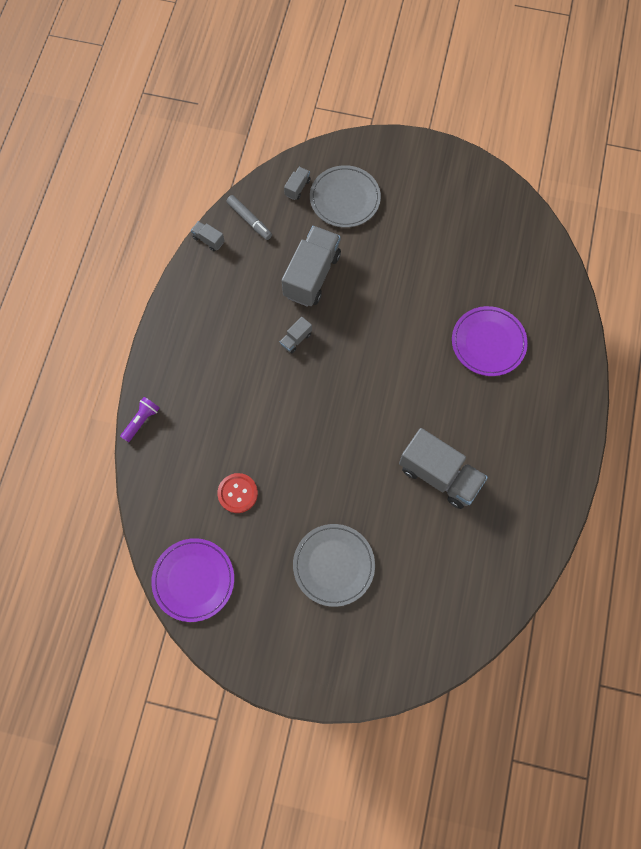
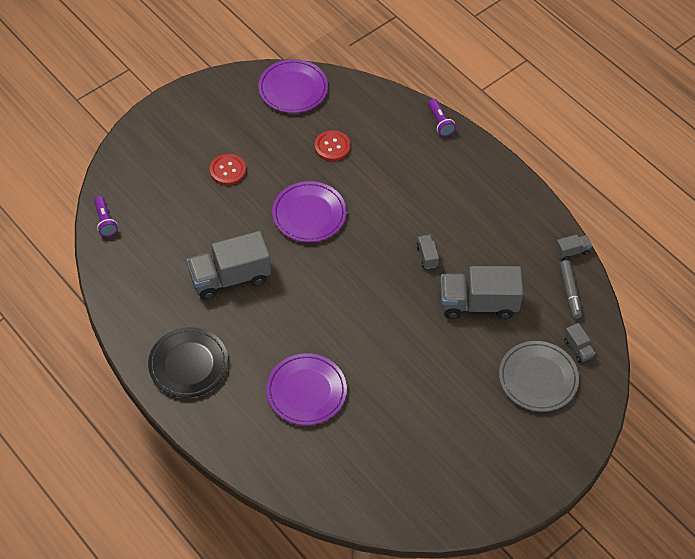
camera: 125 degrees right, 15 degrees down
(249, 220) = (570, 292): grey marker -> grey marker turned 90 degrees counterclockwise
(312, 275) = (478, 304): grey truck -> grey truck turned 120 degrees clockwise
(326, 459) = (309, 214): none -> purple plate
(333, 565) = (227, 170): grey plate -> red button
(472, 630) = (105, 221): none -> purple flashlight
(541, 444) = (188, 364): none -> black plate

